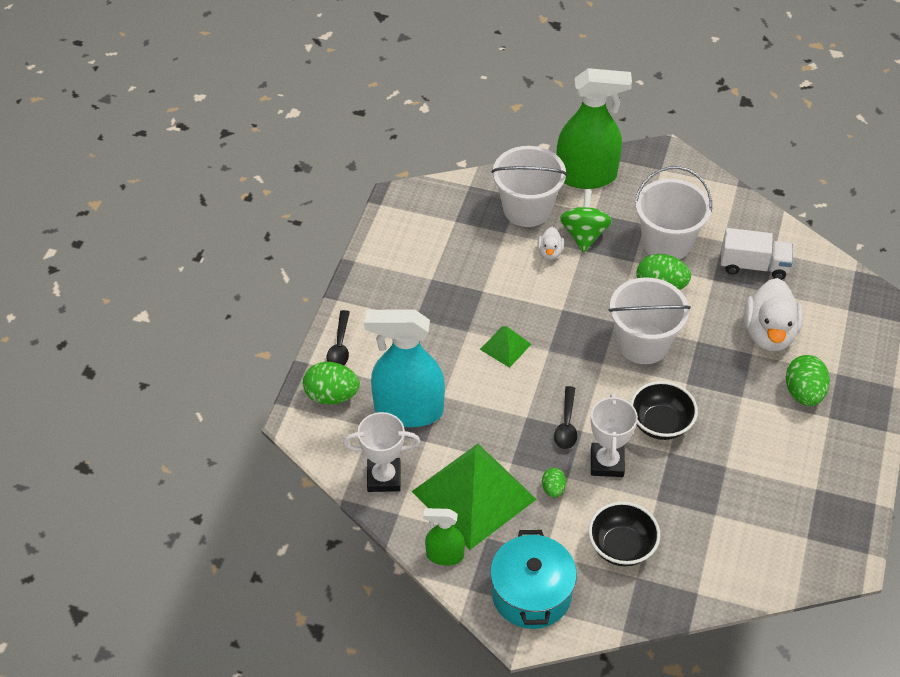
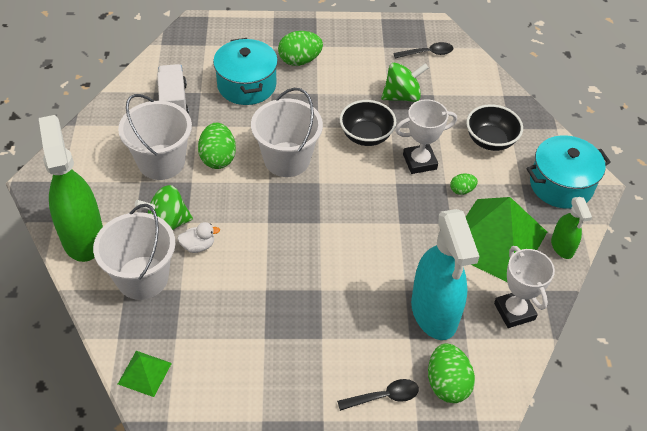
camera: 110 degrees left, 0 degrees up
(505, 346) = (328, 255): green pyramid -> green pyramid (144, 373)
(566, 425) = (395, 194): black spoon -> black spoon (427, 53)
(719, 479) = (402, 96): none -> green spinning top
(769, 333) = (247, 85): white duck -> turquoise pot

